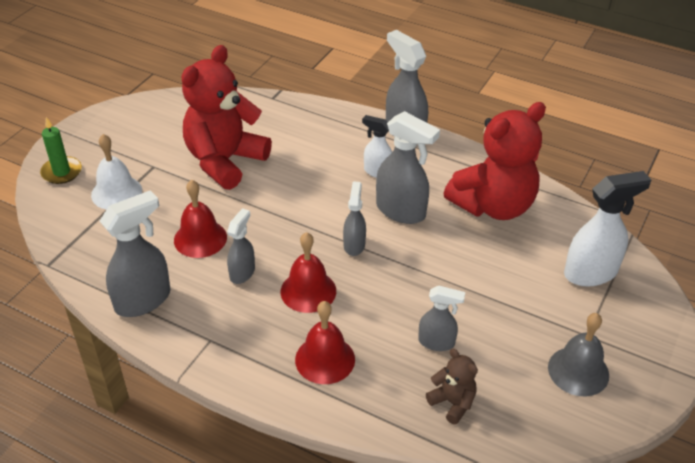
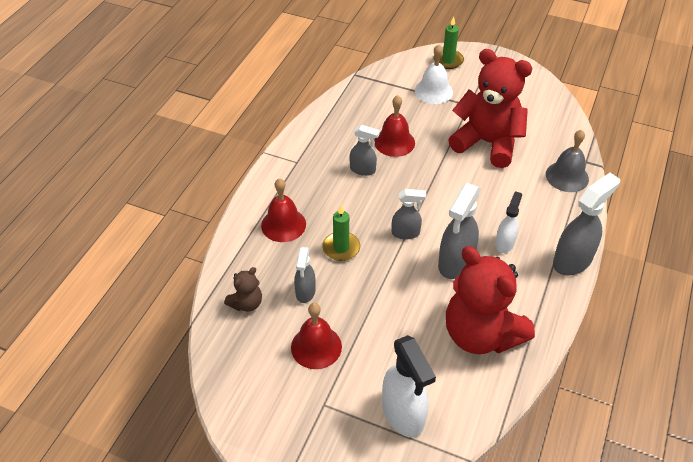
camera: 85 degrees right, 5 degrees up
(143, 300) = (329, 124): grey spray bottle -> none
(308, 291) = (349, 209): red bell -> red bell (316, 347)
(371, 304) = (341, 248): none -> green candle
(578, 371) = (282, 393): grey bell -> grey bell (567, 176)

